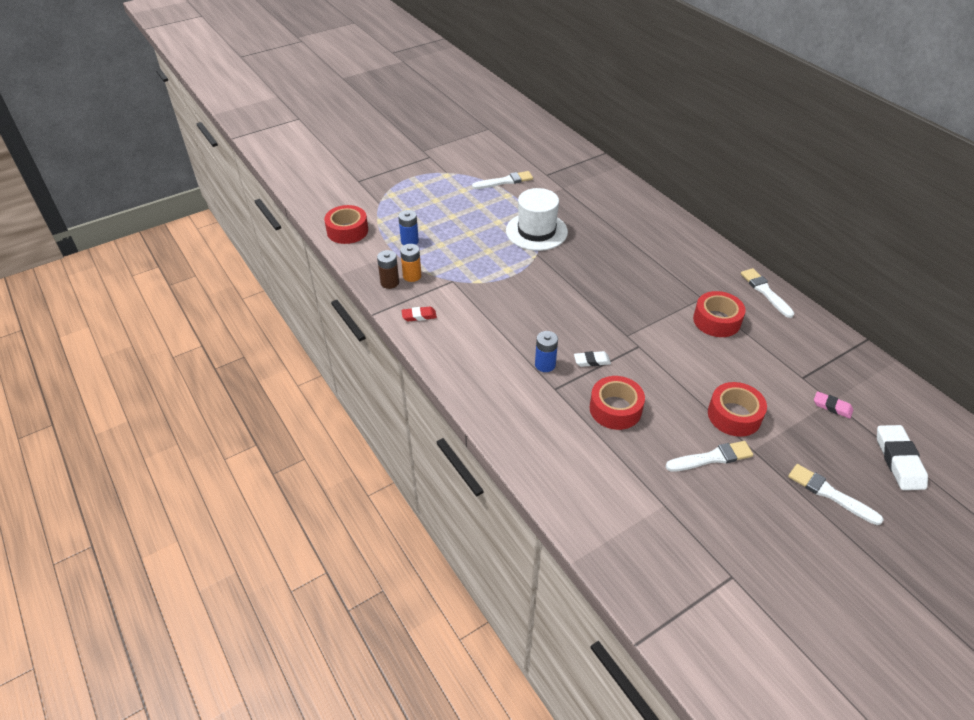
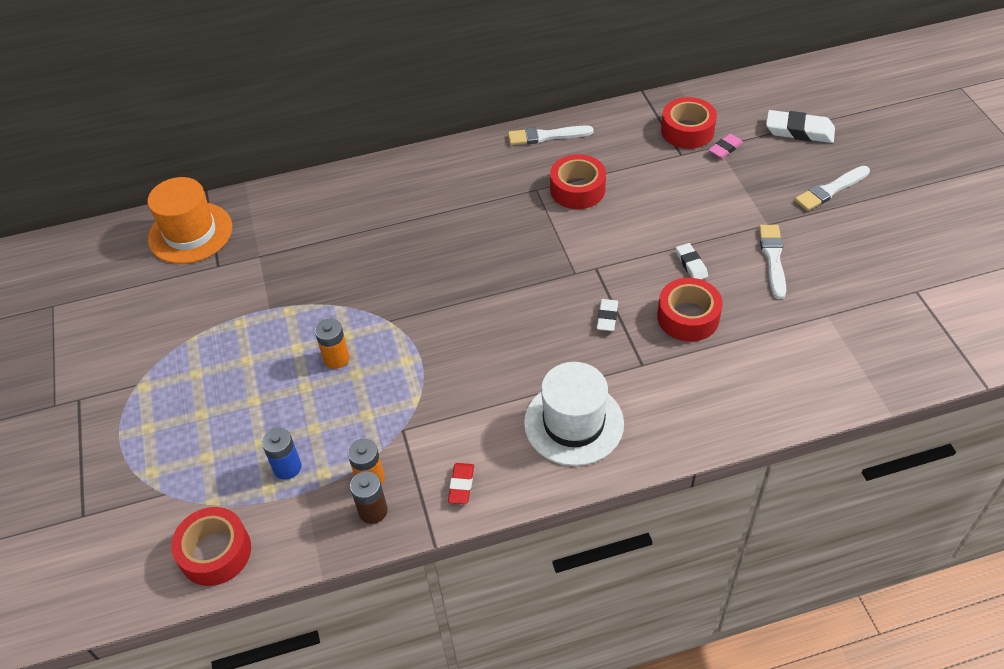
camera: 70 degrees left, 5 degrees up
(496, 240) = (336, 358): none -> orange battery
(505, 181) = (205, 317): white brush -> none
(536, 231) = (340, 309): white hat -> white hat (573, 423)
(545, 365) = (600, 364): blue battery -> none
(567, 157) = (190, 233): none -> orange hat
(674, 403) = (691, 264): none -> white eraser
(734, 415) = (720, 222): red tape -> red tape (687, 131)

